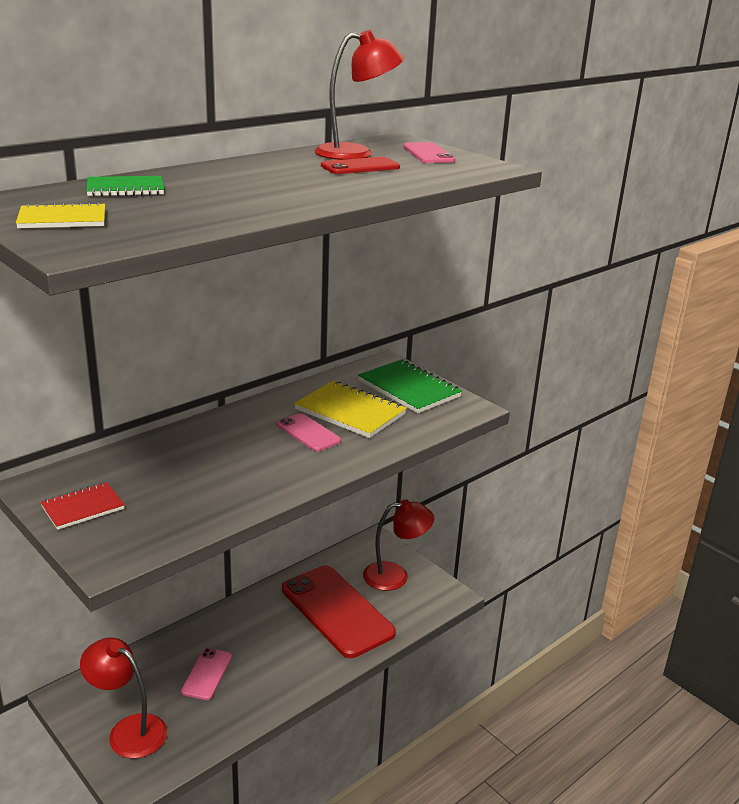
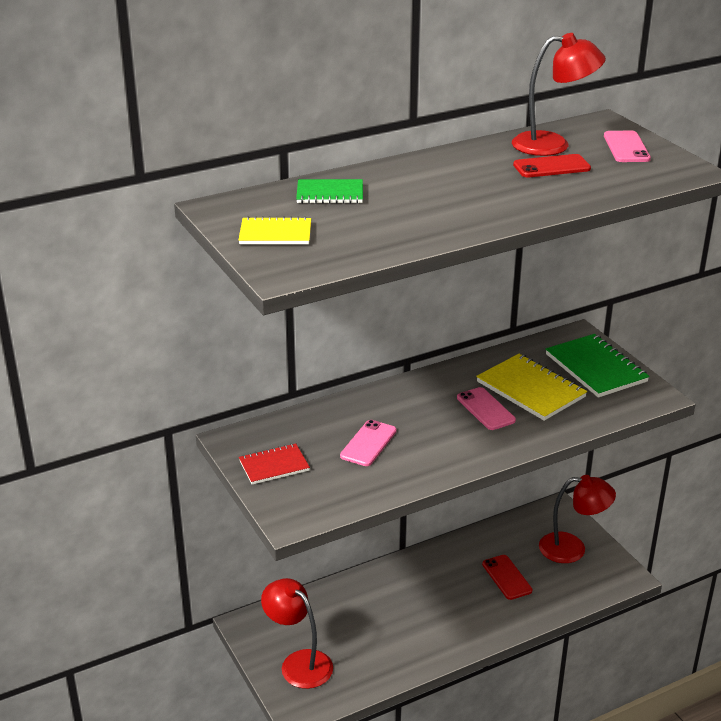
camera: 15 degrees right, 5 degrees up
(207, 674) = (374, 622): pink phone -> pink phone (368, 443)
(337, 611) = (507, 577): red phone -> red phone, size x0.47

